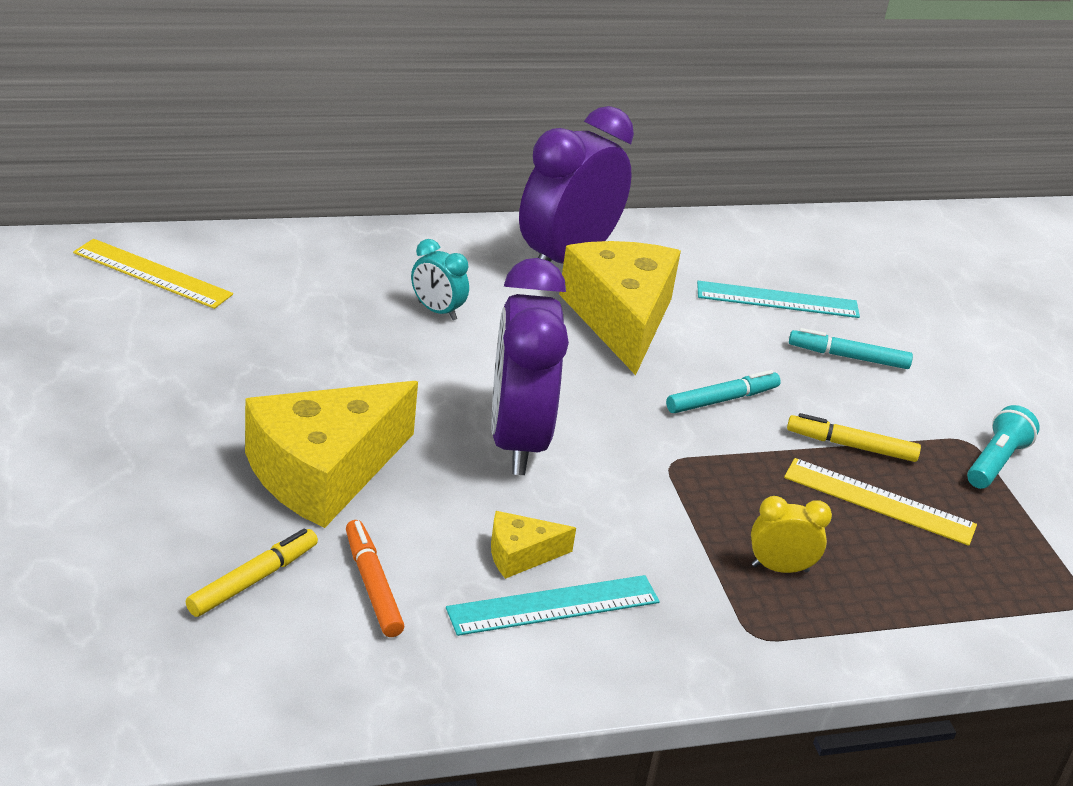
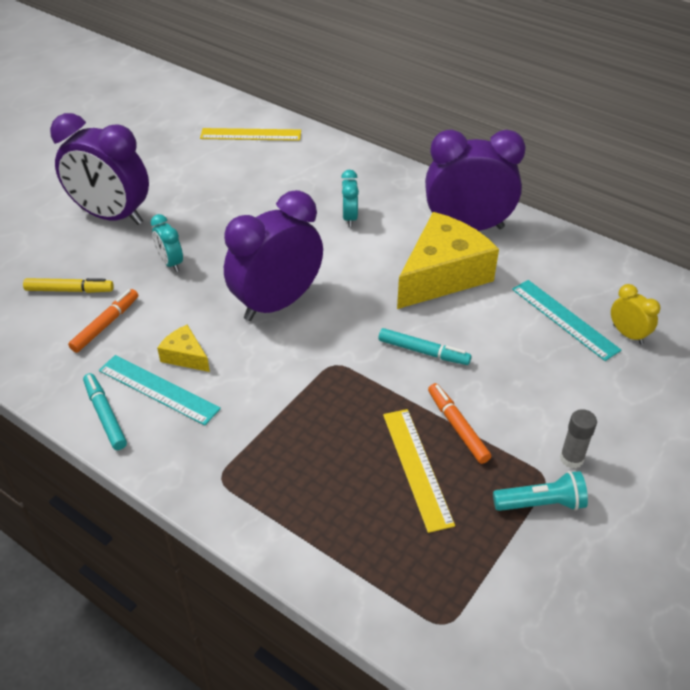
camera: 55 degrees right, 10 degrees up
(143, 465) = (112, 216): none -> purple clock
(152, 274) = (251, 135): yellow ruler -> yellow ruler turned 75 degrees counterclockwise
(323, 472) = (170, 263): yellow cheese -> turquoise clock
(780, 568) = (294, 457): yellow clock -> yellow clock (627, 334)
(848, 357) = (552, 378): turquoise marker -> turquoise marker (105, 415)
(851, 446) = (457, 427): yellow marker -> orange marker
(959, 413) = (571, 458): none -> grey glue stick

